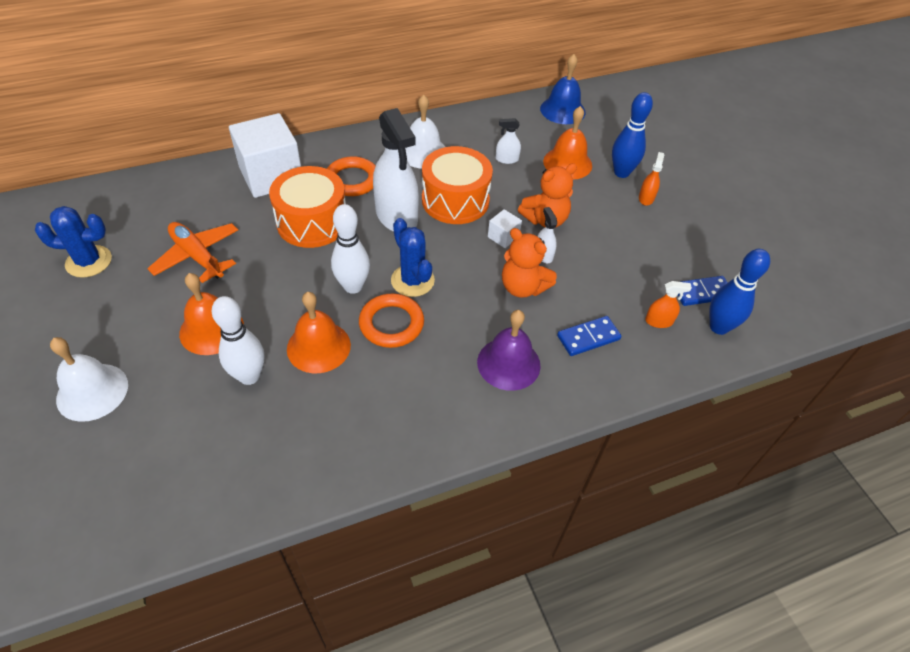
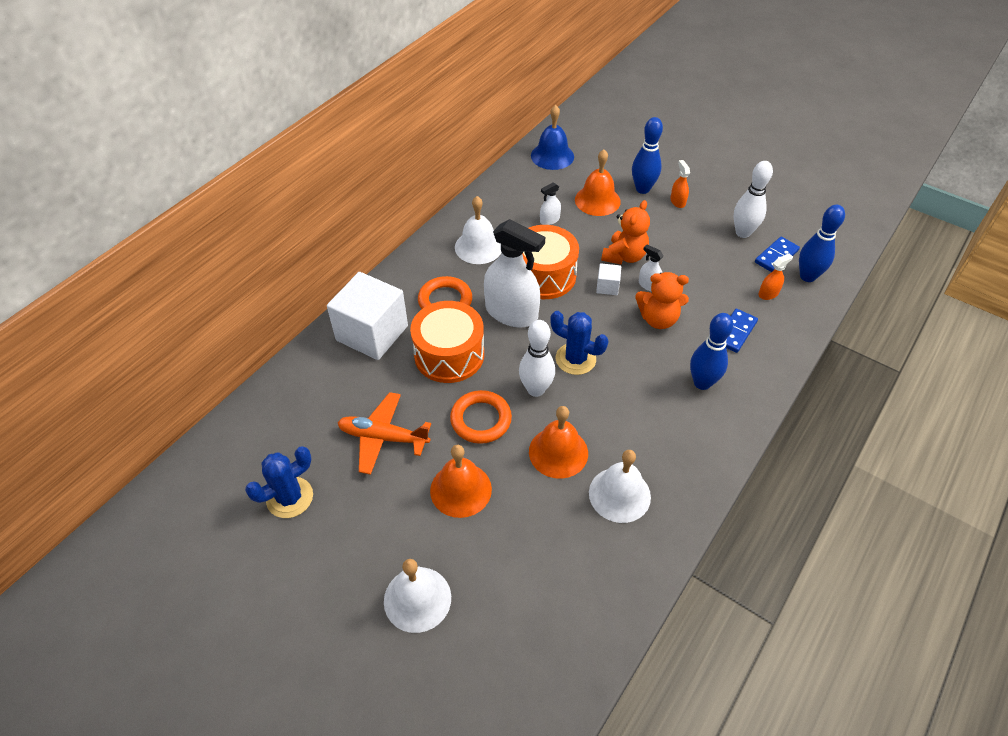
camera: 30 degrees left, 0 degrees up
(249, 376) = (529, 507): white bowling pin -> white bowling pin (743, 233)
(333, 413) = (619, 494): none -> white bell
(391, 324) = (593, 402): orange ring -> orange ring (481, 419)
(508, 363) = (702, 383): purple bell -> blue bowling pin

